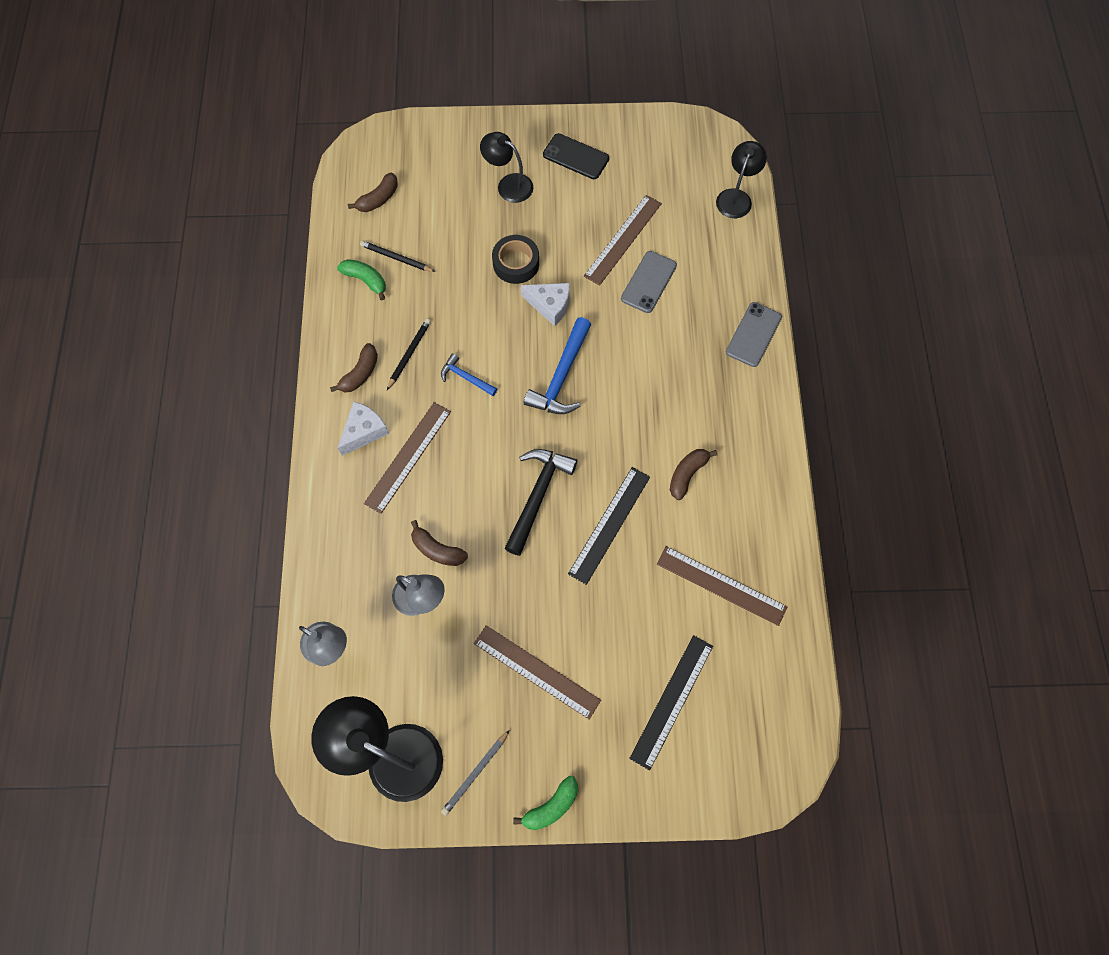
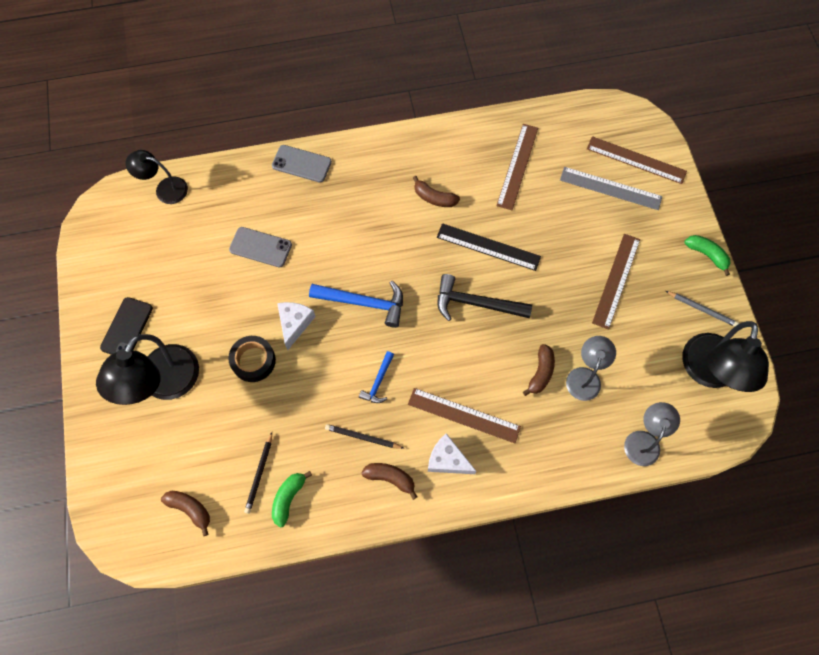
camera: 100 degrees left, 0 degrees up
(508, 184) = (163, 384): black lamp -> black lamp, size x1.68
(623, 239) = (218, 274): brown ruler -> brown ruler (636, 160)
(672, 701) = (610, 188): black ruler -> grey ruler

